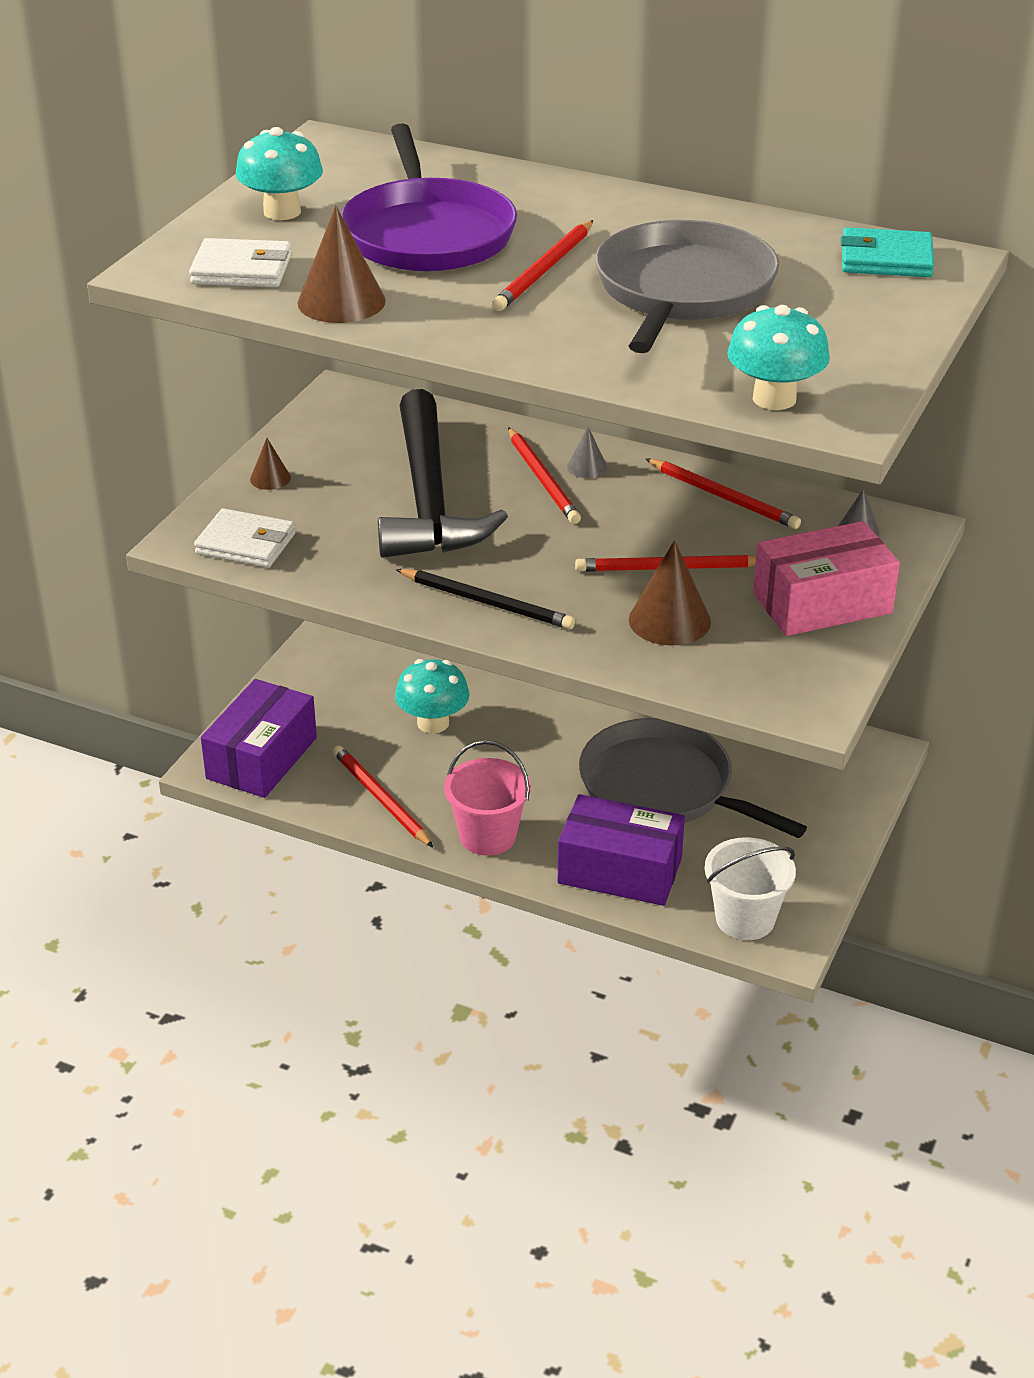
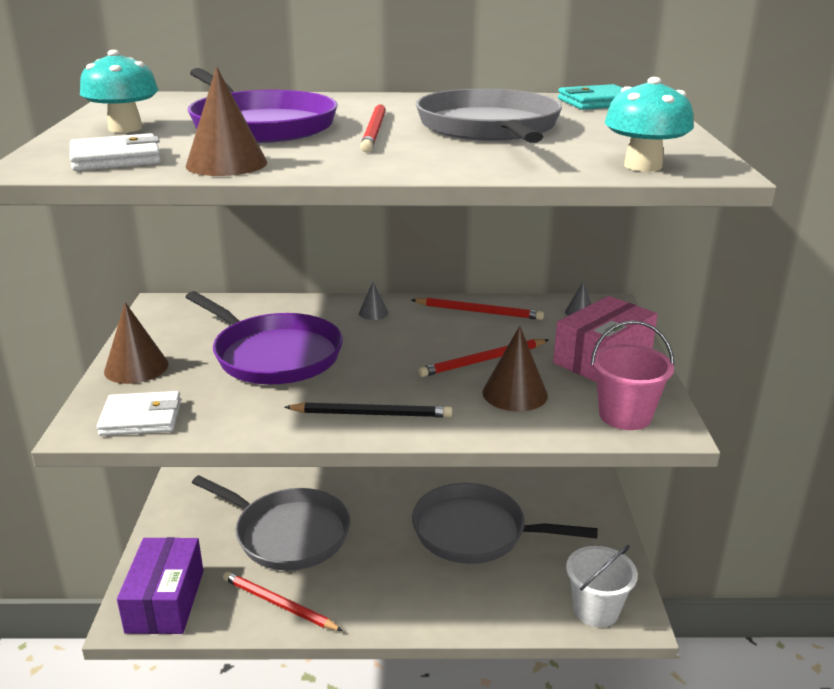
camera: 25 degrees left, 10 degrees down
(270, 478) = (136, 367): brown cone -> brown cone, size x1.83
(428, 499) = (273, 355): black hammer -> purple pan
(433, 723) = (287, 533): turquoise mushroom -> grey pan
(488, 836) = (377, 607): pink bucket -> pink bucket (625, 415)
(542, 479) = (348, 326): red pencil -> none
(620, 870) = (487, 602): purple box -> none

